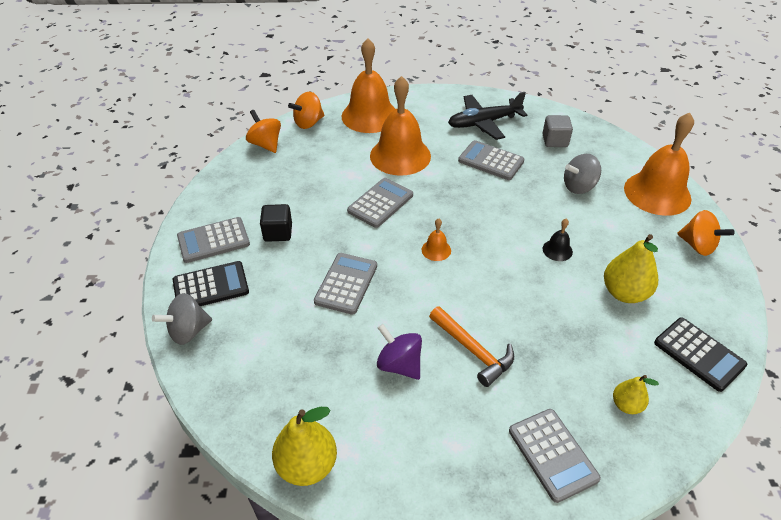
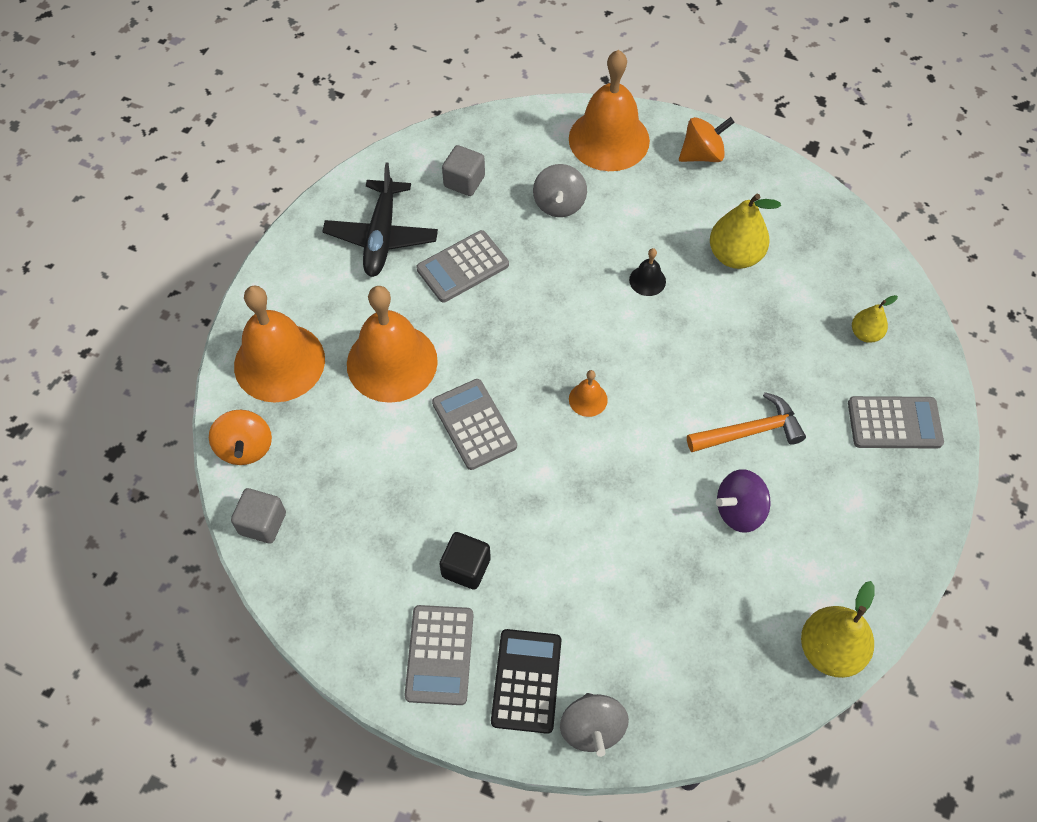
camera: 65 degrees left, 15 degrees up
(266, 144) = (262, 523): orange spinning top -> grey cube
(346, 284) = (596, 519): grey calculator -> none
(699, 354) = (833, 242): black calculator -> none

